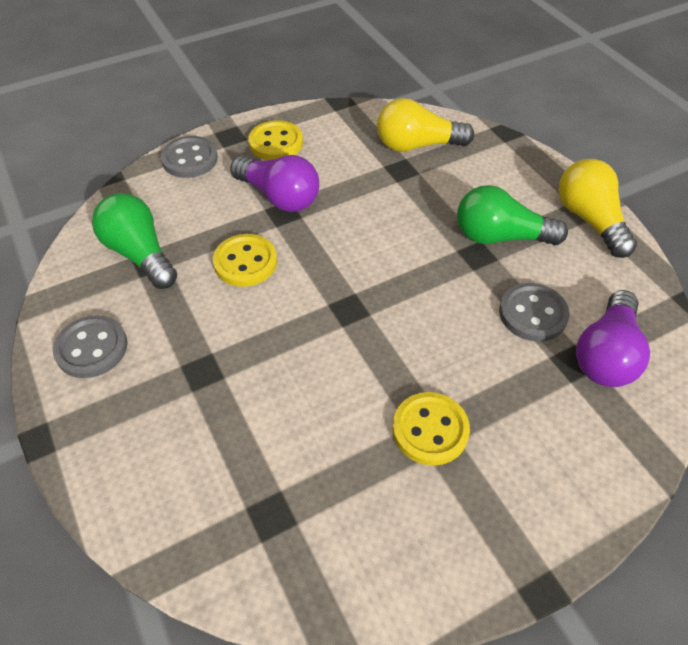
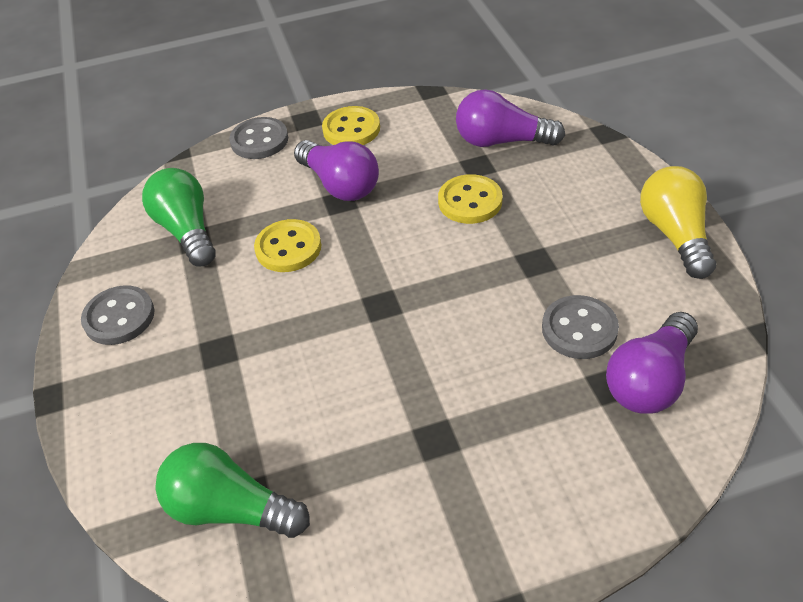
camera: 15 degrees right, 5 degrees down
(417, 145) = (501, 141): yellow light bulb -> purple light bulb
(430, 430) = (433, 435): yellow button -> yellow button (470, 201)
(500, 236) = (566, 245): green light bulb -> green light bulb (230, 509)

